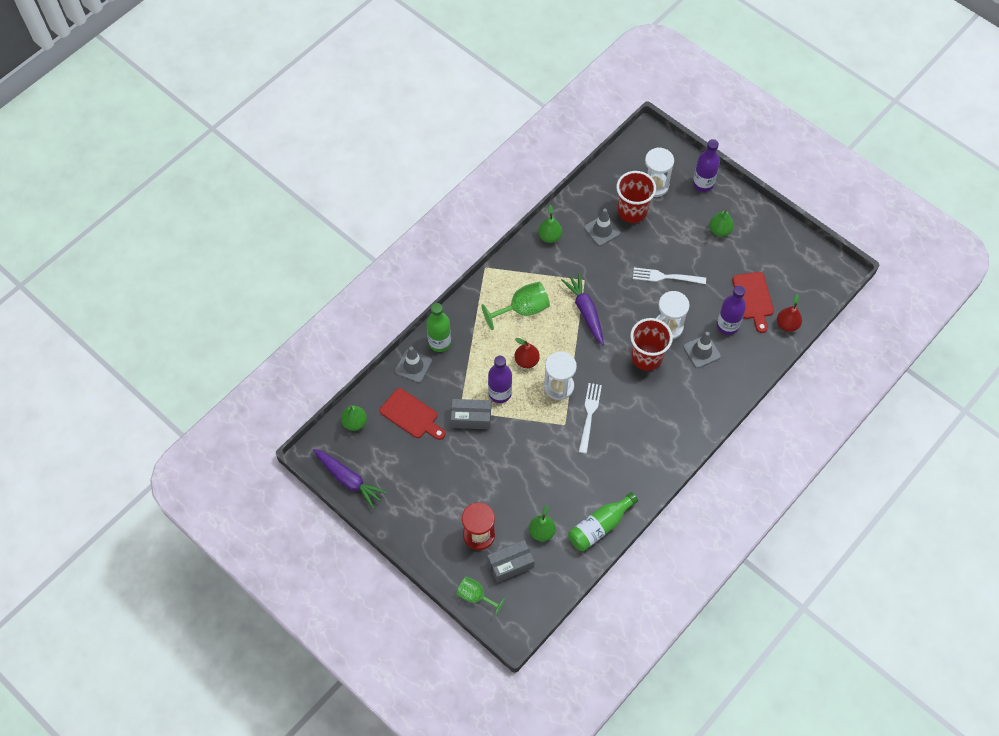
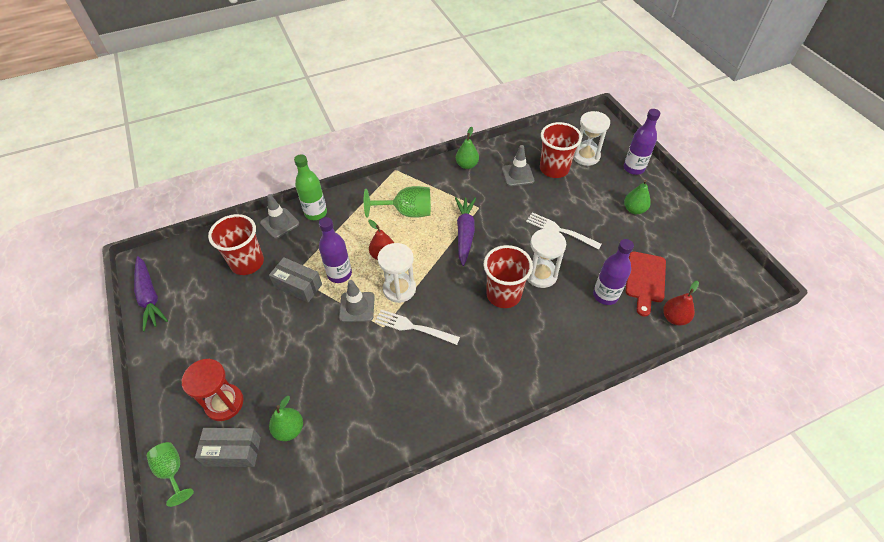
camera: 25 degrees right, 10 degrees down
(355, 422) = (195, 250): green pear -> none
(411, 415) = (247, 263): red cutting board -> red cup
(589, 415) = (413, 327): white fork -> white fork turned 105 degrees counterclockwise
(599, 526) = (354, 451): green bottle -> none
(701, 351) = (565, 310): grey traffic cone -> grey traffic cone (357, 307)

